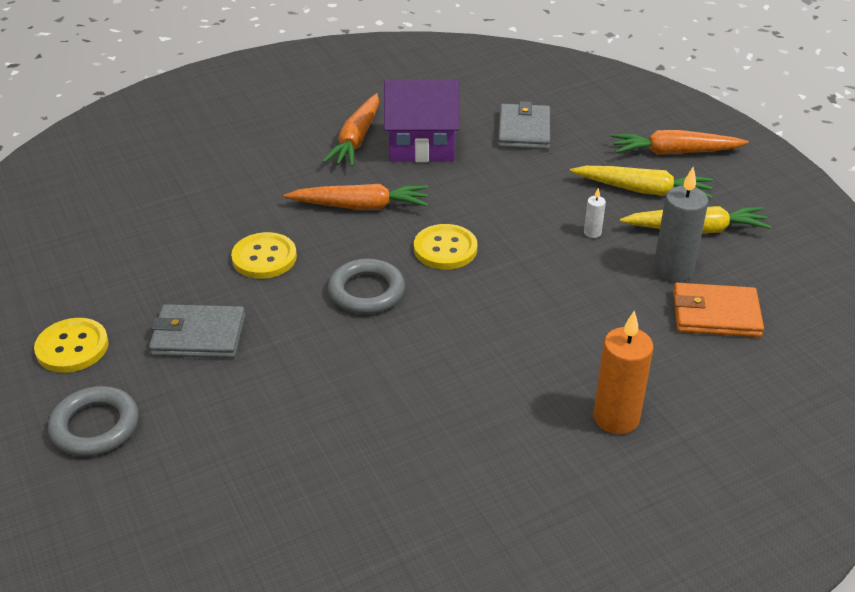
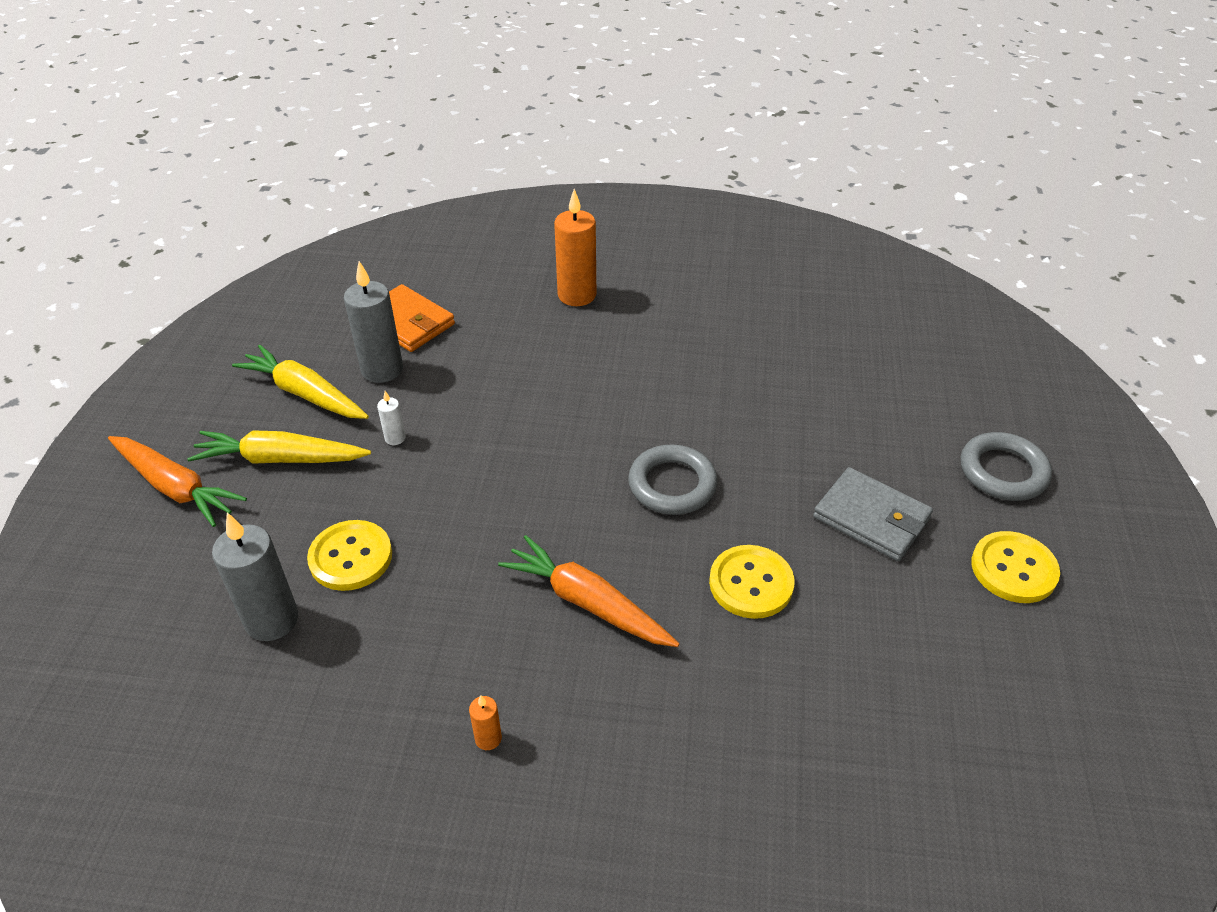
camera: 145 degrees left, 5 degrees up
(356, 139) = (488, 738): orange carrot -> orange candle
(422, 147) = (422, 666): purple house -> none
(445, 249) = (551, 493): yellow button -> yellow button (351, 557)
(524, 131) = (272, 620): grey wallet -> grey candle
(642, 190) = (281, 459): yellow carrot -> yellow carrot turned 45 degrees counterclockwise

